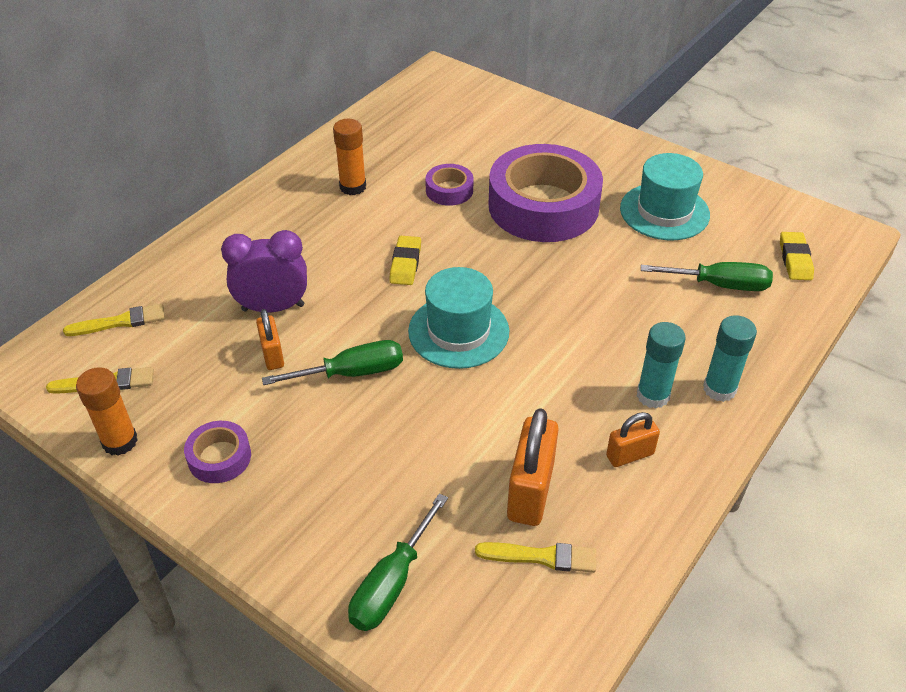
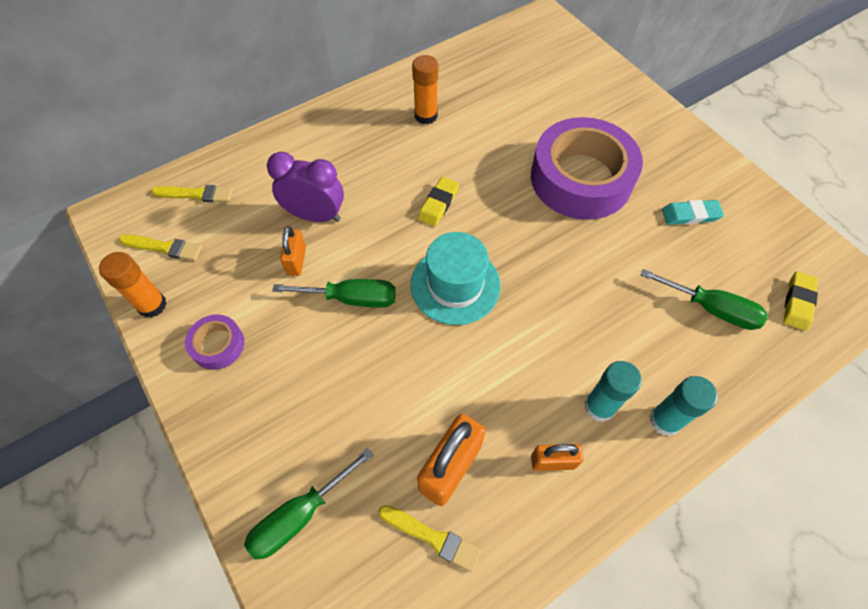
camera: 20 degrees right, 15 degrees up
(449, 190) = (505, 140): purple tape -> none
(664, 212) = (690, 215): turquoise hat -> turquoise eraser

